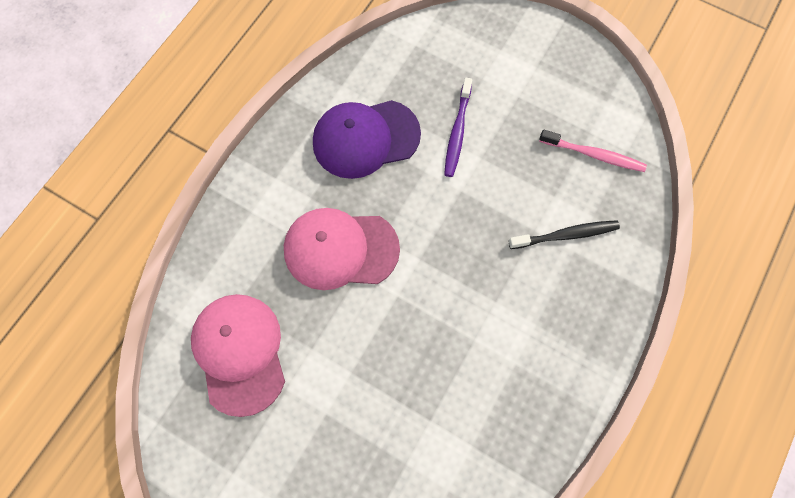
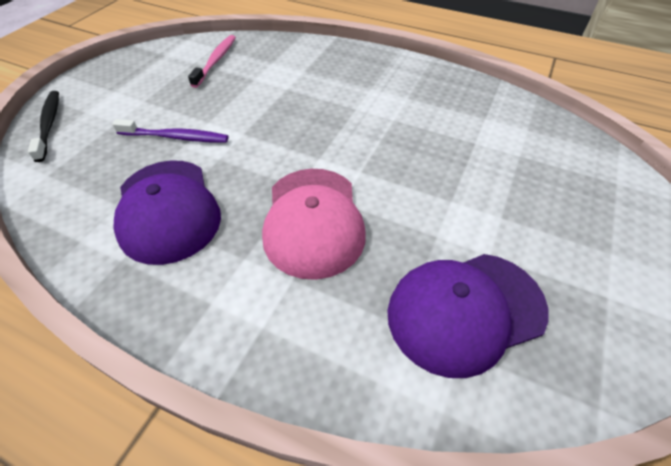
camera: 95 degrees left, 20 degrees down
(240, 353) = (465, 311): pink cap -> purple cap
(566, 235) = (290, 74): black toothbrush -> black toothbrush (49, 124)

